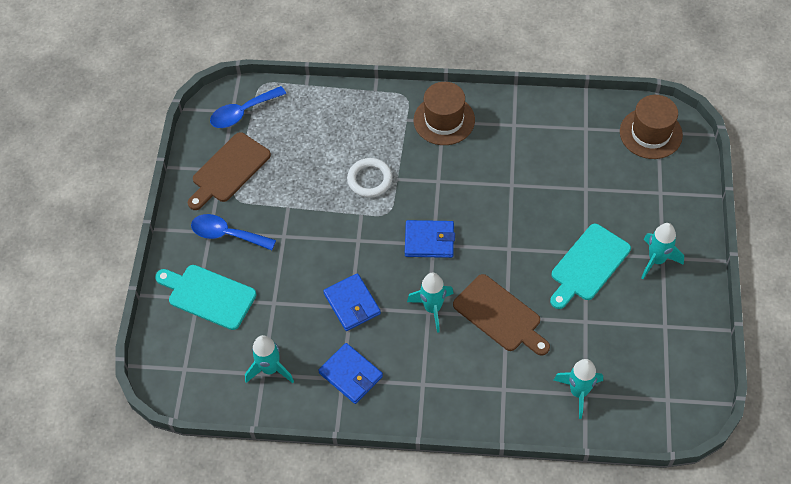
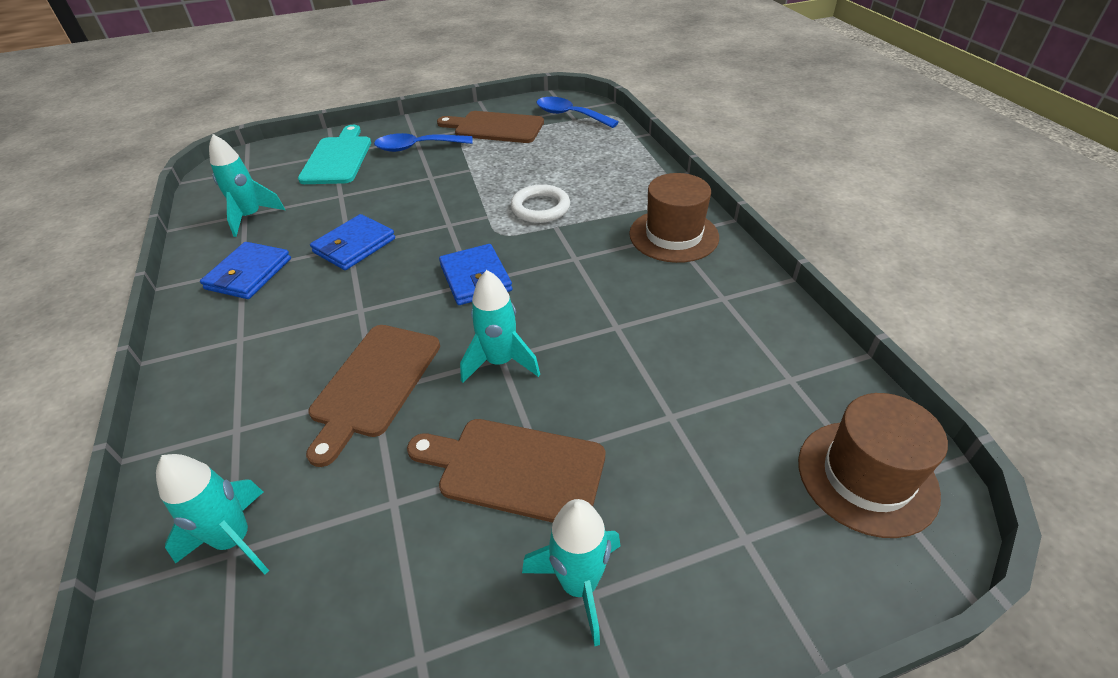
camera: 65 degrees right, 15 degrees down
(227, 234) = (417, 147): blue spoon -> blue spoon turned 90 degrees counterclockwise
(432, 308) = (367, 312): turquoise rocket -> turquoise rocket (500, 362)
(588, 265) = (514, 469): turquoise cutting board -> brown cutting board

